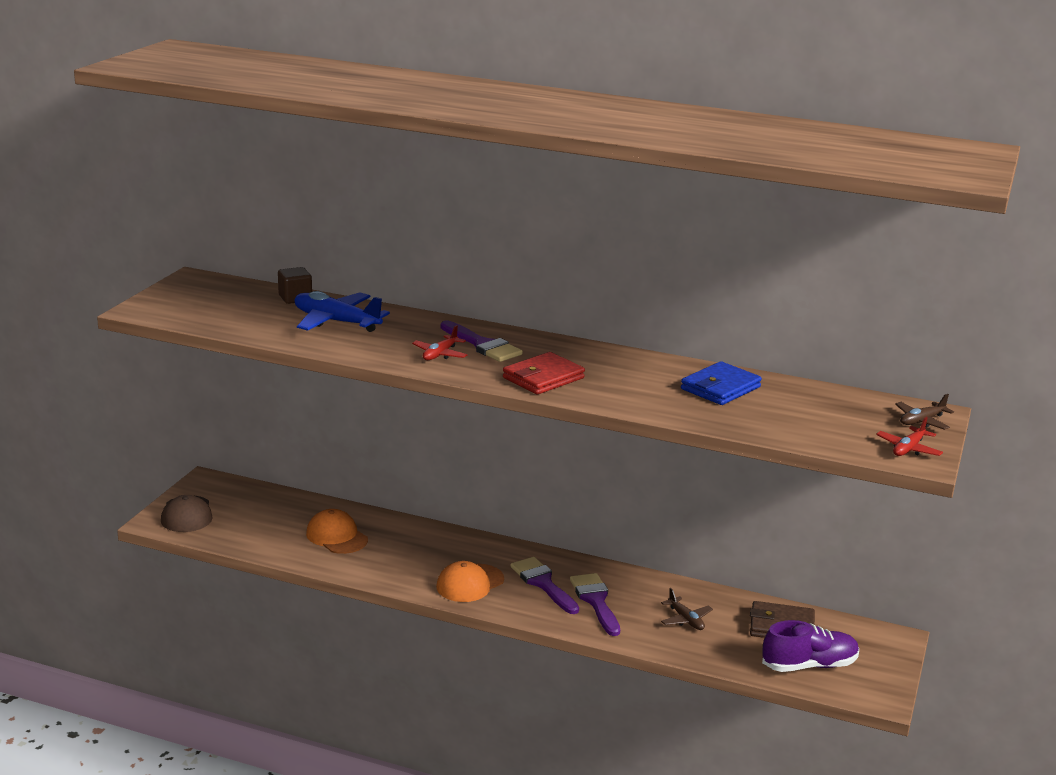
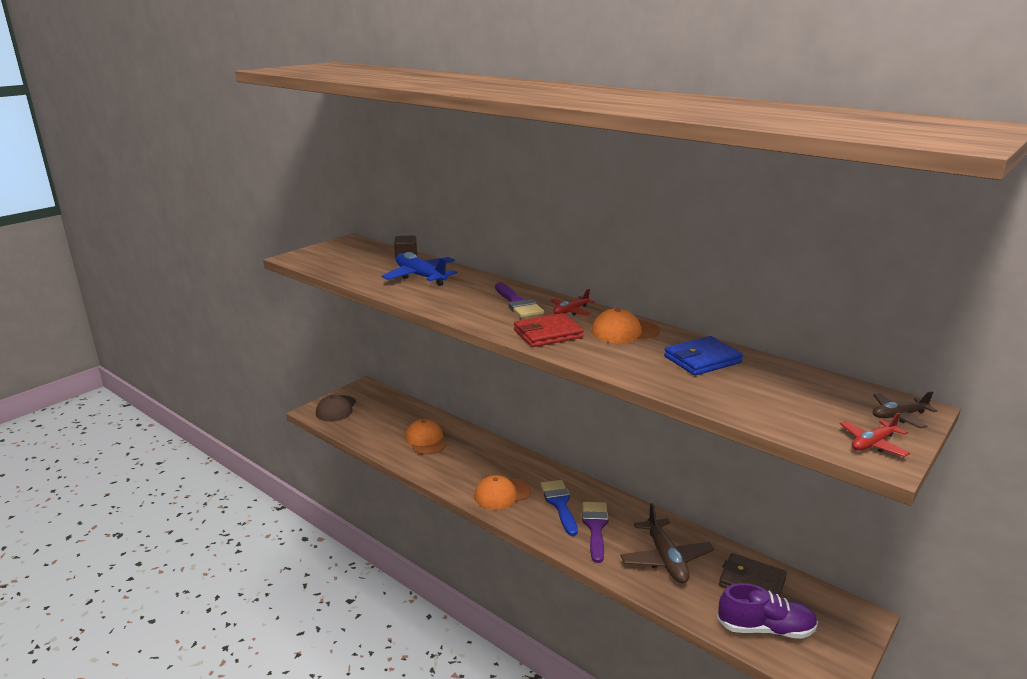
camera: 20 degrees right, 0 degrees up
(440, 354) = (478, 307): red plane -> red plane (570, 311)
(543, 583) = (559, 504): purple brush -> blue brush
(623, 366) = (624, 331): none -> orange cap
(685, 620) = (665, 559): brown plane -> brown plane, size x1.82

